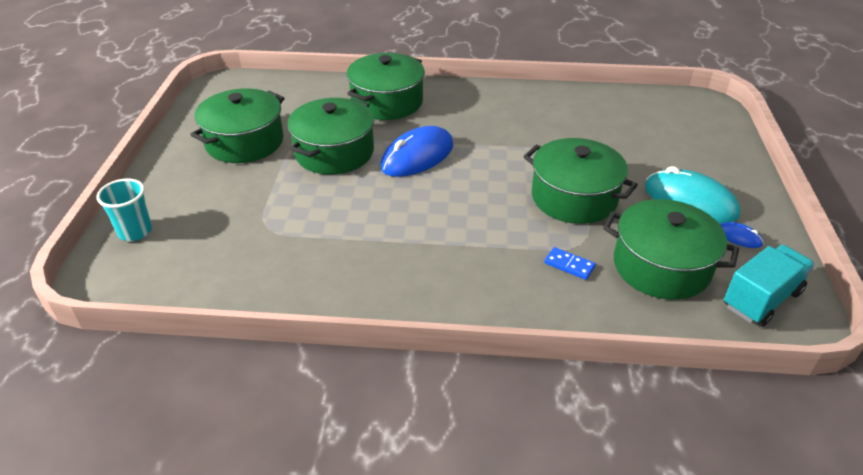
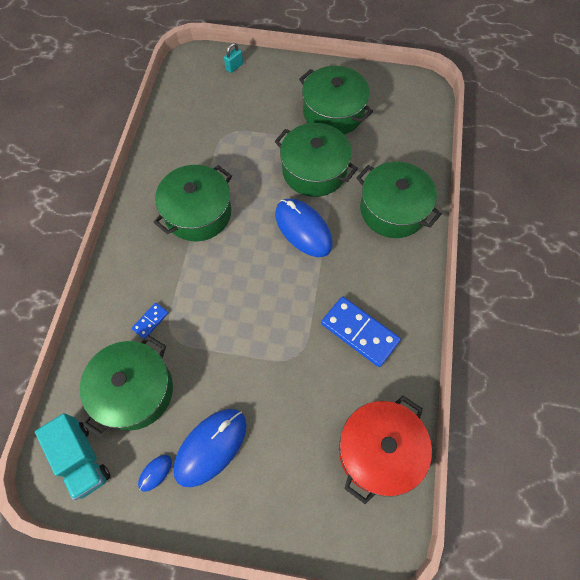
camera: 95 degrees right, 25 degrees up
(135, 231) = (234, 67): turquoise cup -> turquoise padlock
(531, 119) = (359, 332): none -> blue domino
(574, 197) = (231, 344): green pot -> green pot (198, 213)
(639, 107) = (379, 451): none -> red pot
(690, 201) = (211, 447): turquoise mouse -> blue mouse

